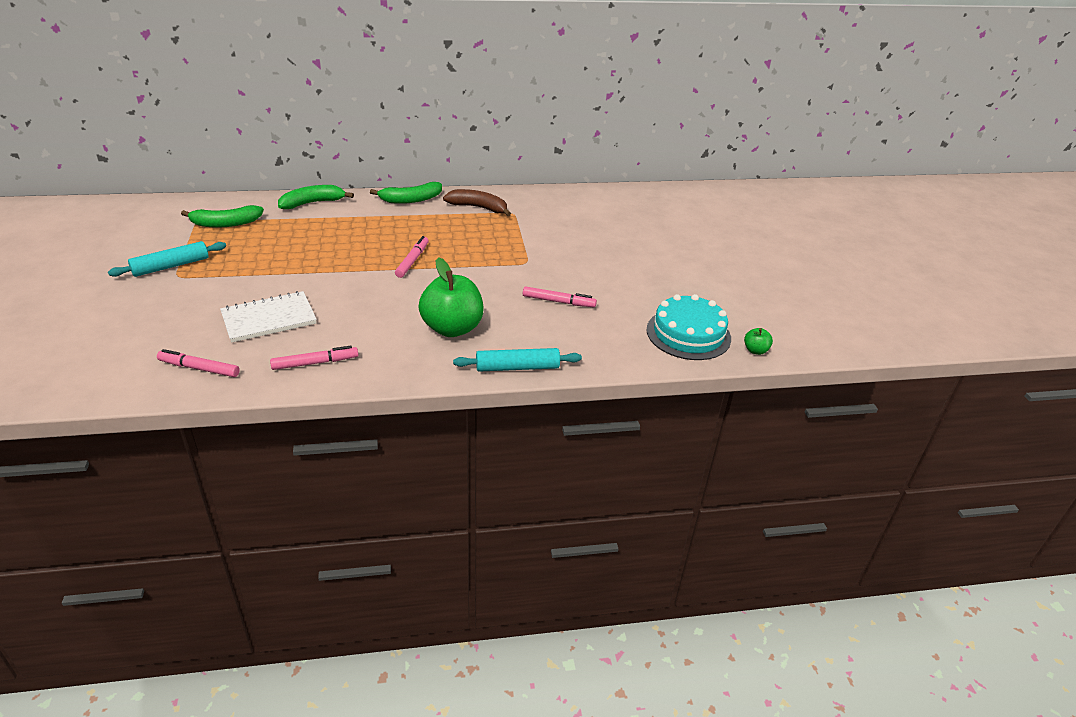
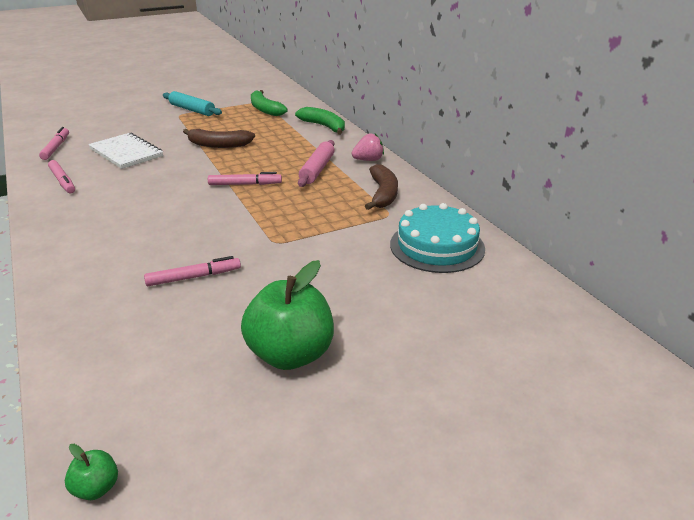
camera: 75 degrees right, 5 degrees down
(303, 262) = (218, 145): none -> brown banana
(410, 224) = (317, 169): none -> pink rolling pin
(411, 200) = (368, 160): green banana -> pink strawberry
(452, 328) = (124, 226): green apple -> green apple (290, 354)
(517, 367) = (53, 273): turquoise rolling pin -> none
(558, 302) = (194, 277): pink marker -> pink marker turned 105 degrees counterclockwise
(688, 334) = (137, 399): turquoise cake -> turquoise cake (437, 246)

